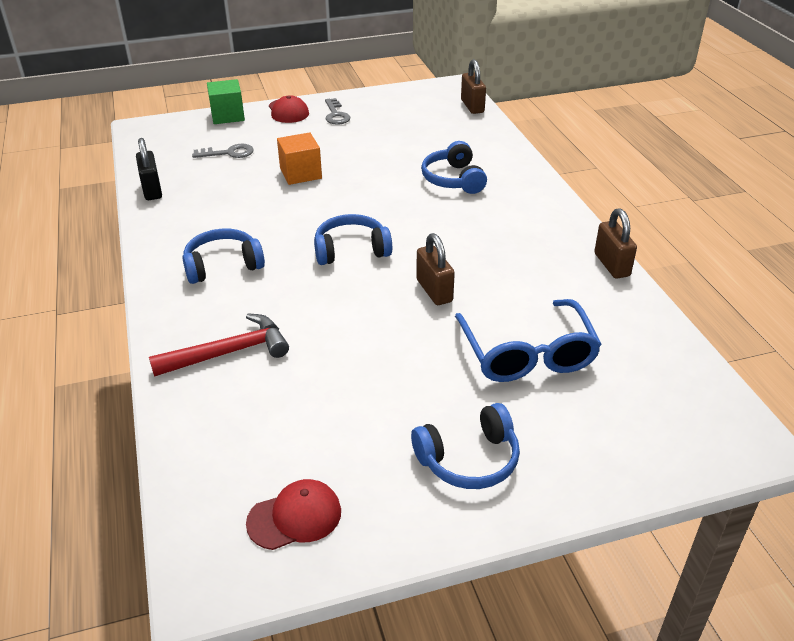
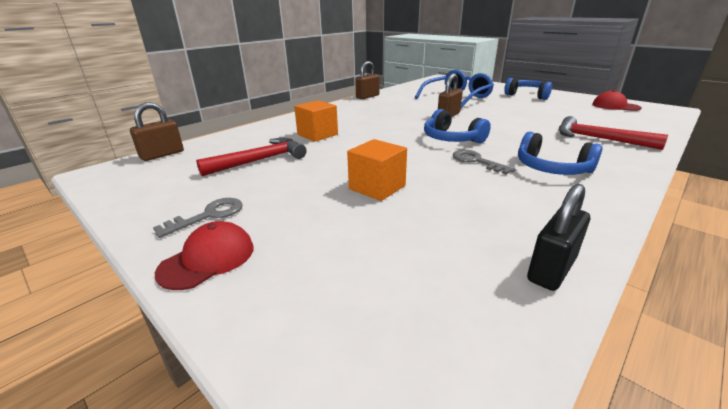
camera: 120 degrees left, 10 degrees down
(227, 116) = (256, 324): green cube -> none
(229, 153) = (385, 253): grey key -> grey key (476, 161)
(411, 141) = (260, 160): none -> red hammer
(453, 179) = (317, 134): blue headphones -> orange cube

